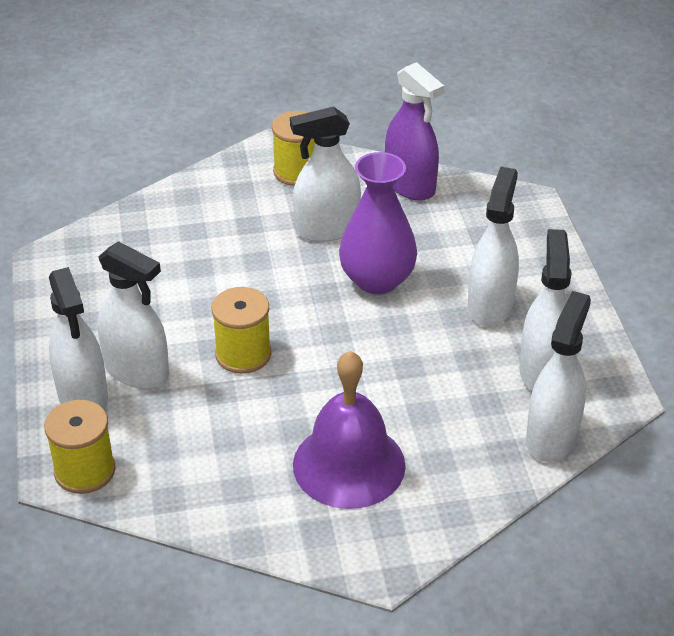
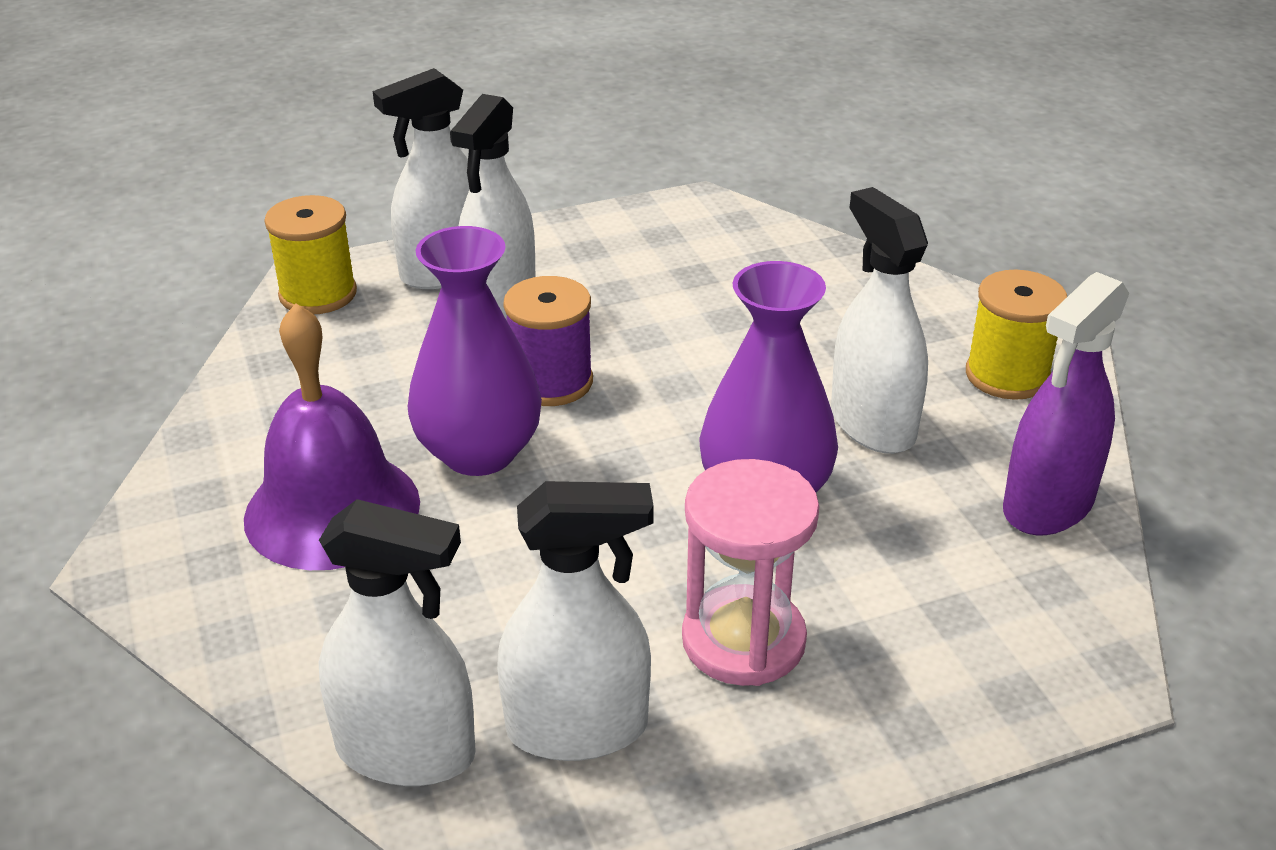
camera: 80 degrees right, 5 degrees down
(243, 354) = (551, 382): yellow spool -> purple spool
(309, 393) = (479, 453): none -> purple vase
(490, 306) = (743, 640): white spray bottle -> pink hourglass

